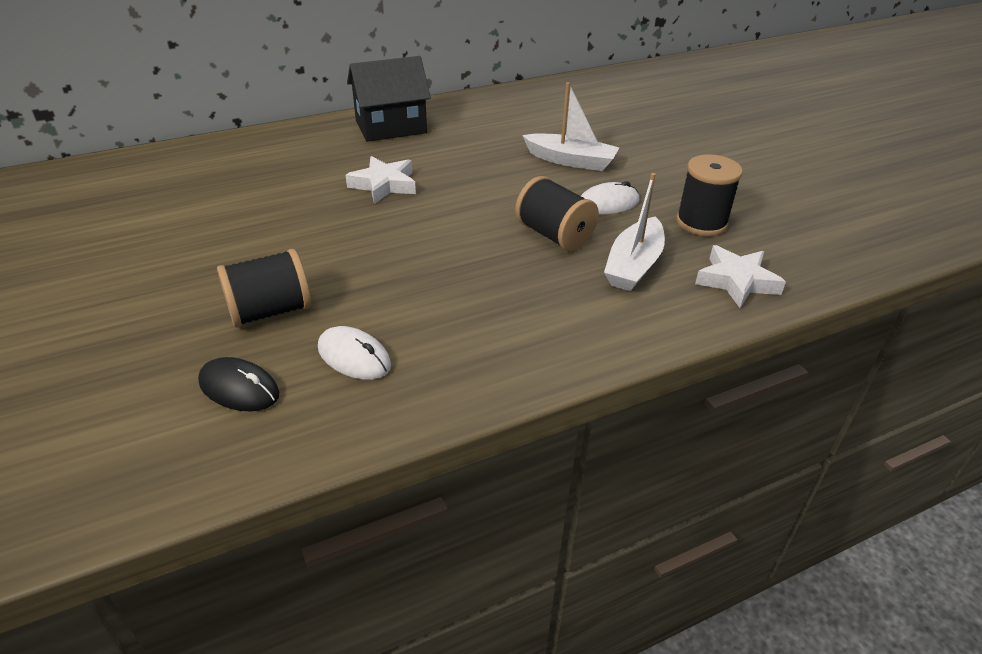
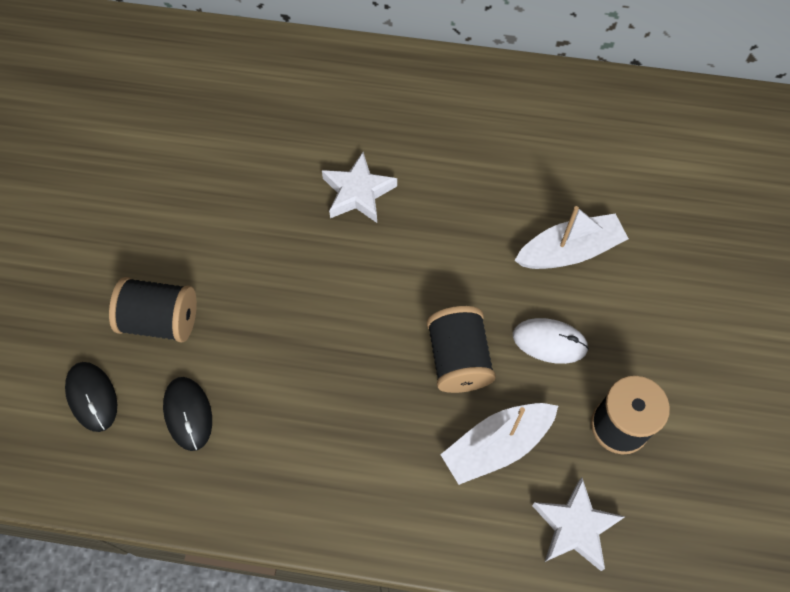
camera: 35 degrees right, 25 degrees up
(354, 357) = (188, 414): white mouse -> black mouse
(391, 127) = (429, 94): black house -> none
(571, 161) = (569, 251): white boat -> white boat turned 75 degrees counterclockwise

